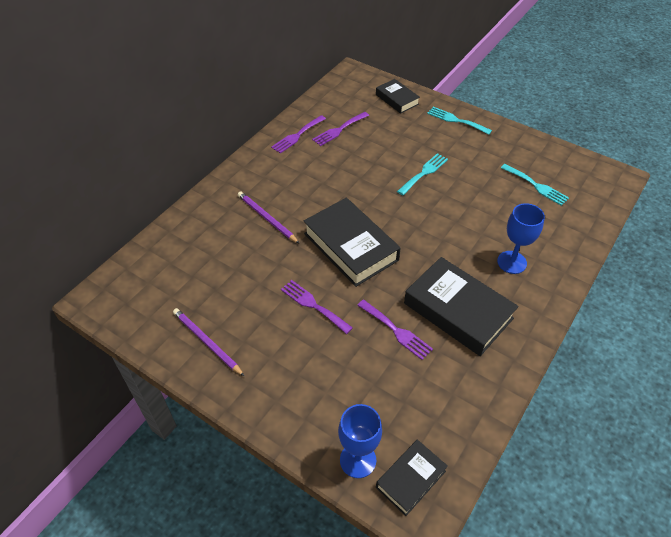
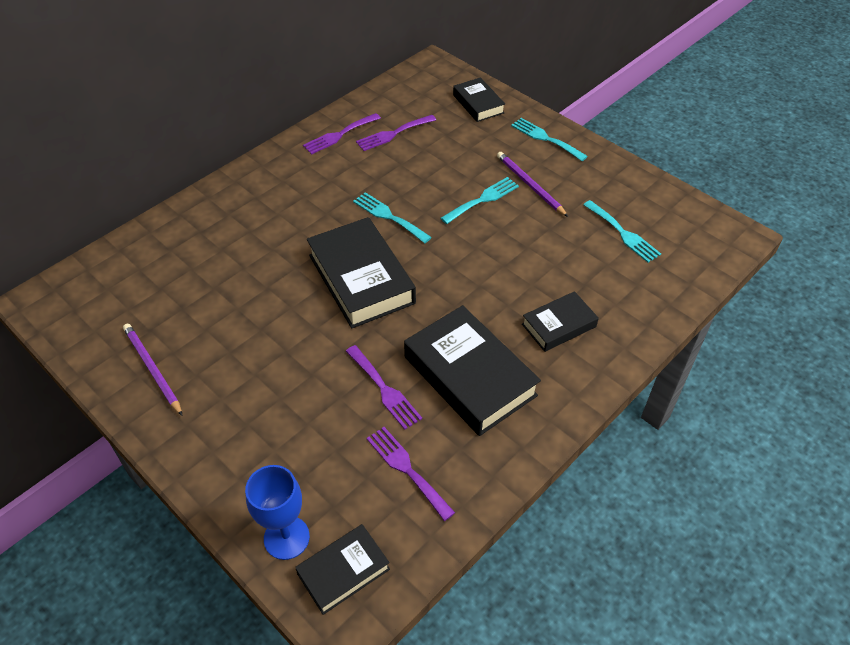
camera: 10 degrees right, 0 degrees up
(267, 218) = (270, 231): purple pencil -> purple pencil (530, 185)
(313, 305) = (292, 343): purple fork -> purple fork (407, 469)
(356, 195) = (388, 216): none -> turquoise fork
(511, 262) = (559, 325): blue goblet -> black book

